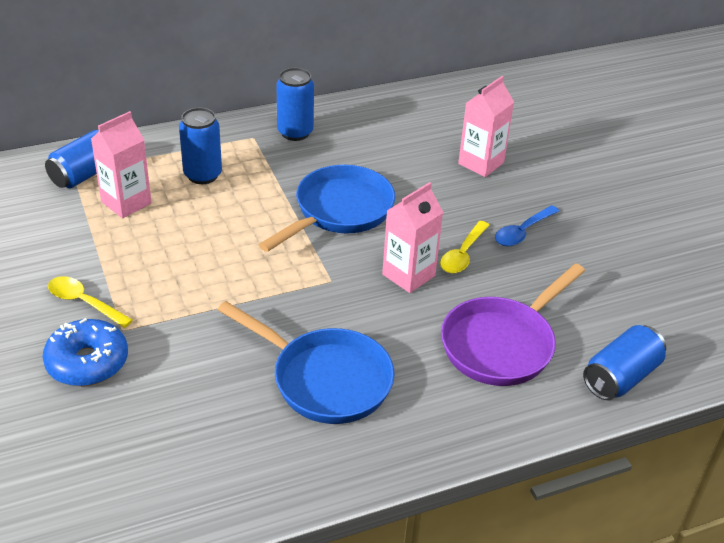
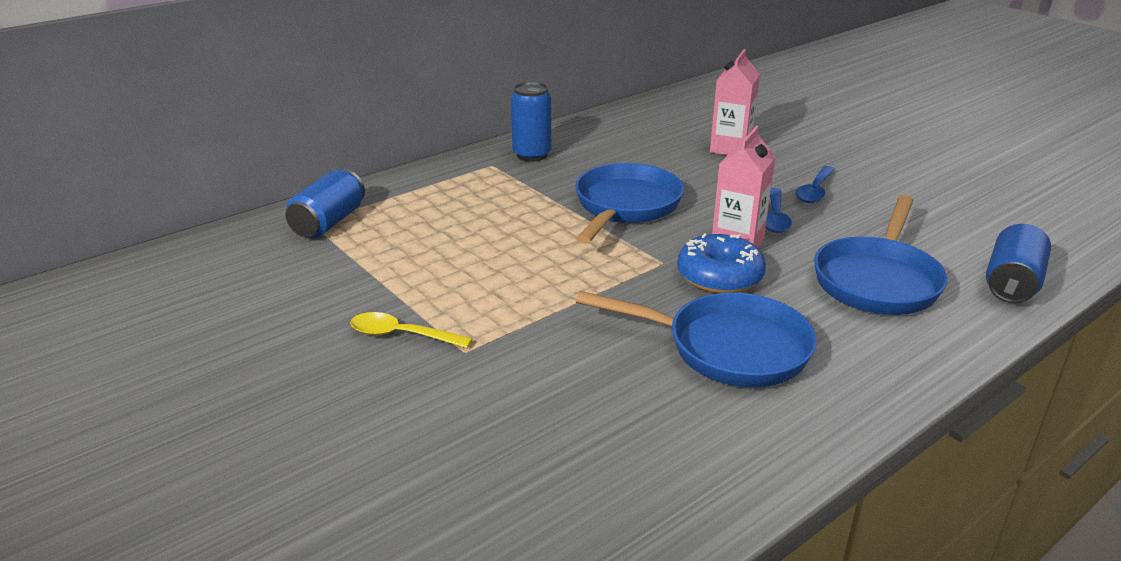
camera: 15 degrees left, 10 degrees down
(87, 362) = (444, 391): blue donut -> blue donut (719, 277)
(126, 203) = (391, 239): pink carton -> none
(202, 175) = (460, 202): blue can -> none
(462, 254) = (775, 218): yellow spoon -> blue spoon
(502, 344) = (877, 280): purple pan -> blue pan

